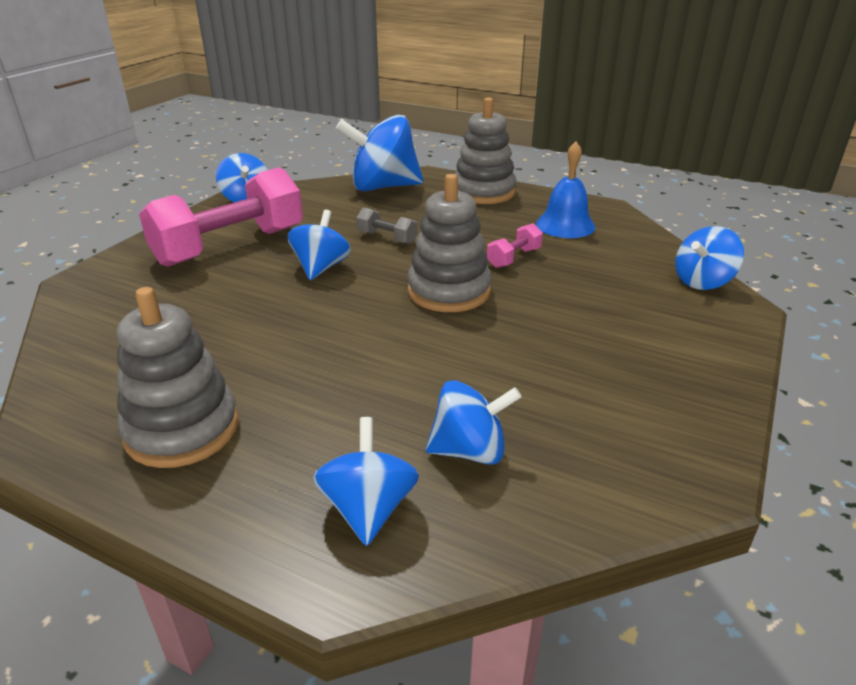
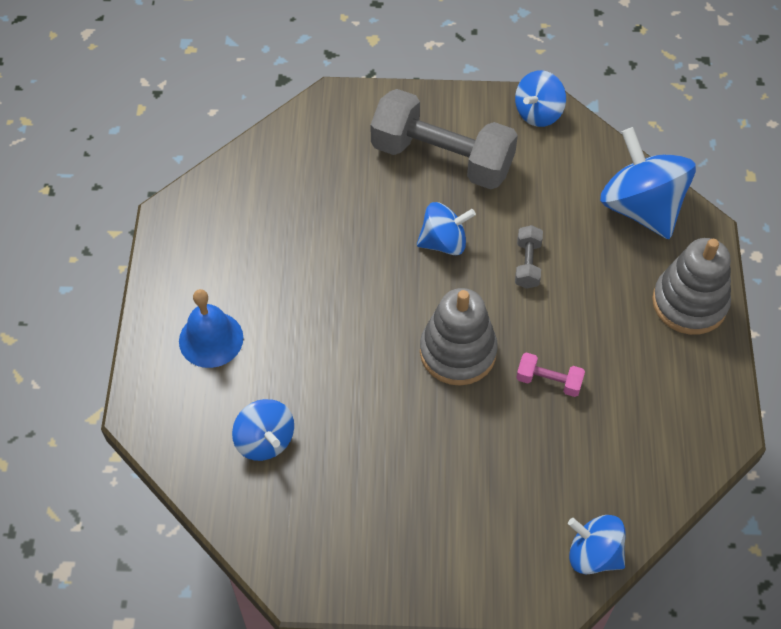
camera: 65 degrees right, 25 degrees up
(182, 429) = (212, 275): grey stacking toy -> none
(230, 246) = (442, 158): pink dumbbell -> grey dumbbell
(368, 508) = (192, 406): blue spinning top -> none
(565, 225) = (651, 404): blue bell -> blue bell (211, 339)

